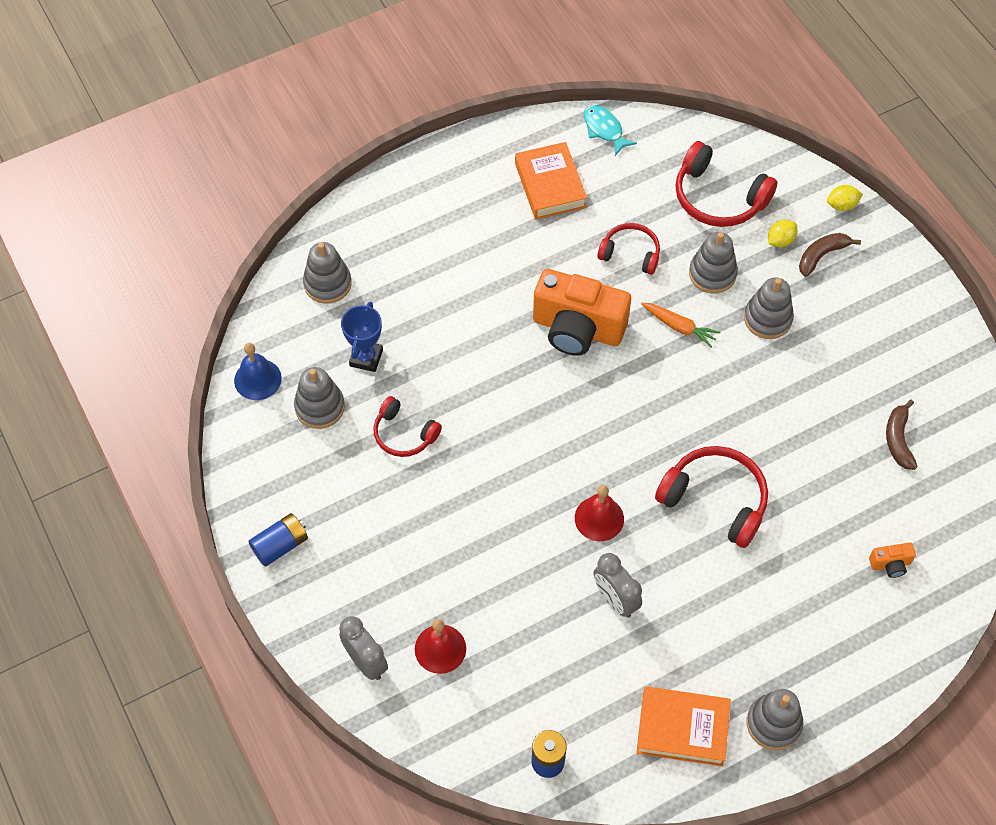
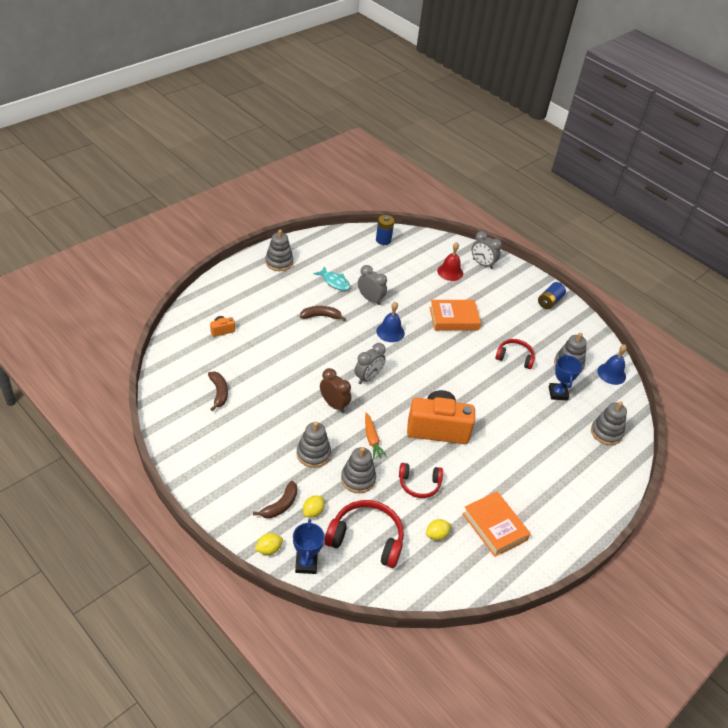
camera: 160 degrees right, 15 degrees down
(599, 518) = (390, 332): red bell -> blue bell
(604, 129) = (471, 583): turquoise fish -> turquoise fish (334, 282)
(628, 188) = (436, 535): none -> yellow lemon
(660, 431) = (368, 378): none -> grey clock
(679, 327) = (372, 439): orange carrot -> orange carrot turned 120 degrees counterclockwise
(682, 729) = (323, 256): orange book -> orange book (454, 318)
(714, 571) = (321, 316): none -> brown banana
(715, 500) = (327, 348): red headphones -> none
(723, 392) = (334, 404): none -> brown clock
(798, 182) = (306, 564): none -> blue trophy

